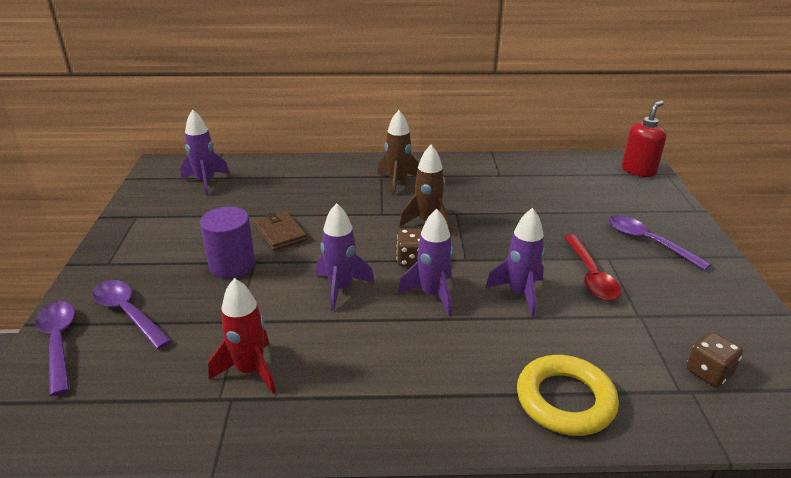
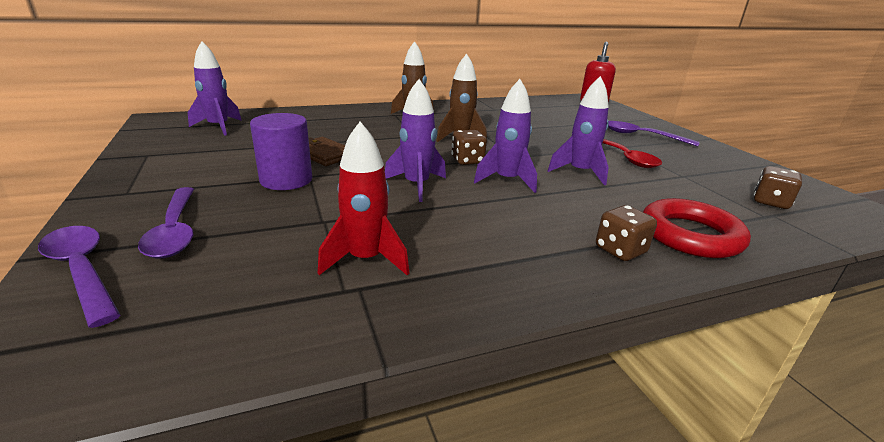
camera: 20 degrees left, 5 degrees down
(128, 313) = (175, 231): purple spoon -> purple spoon turned 135 degrees counterclockwise
(475, 405) = (620, 250): none -> brown dice
(565, 400) = (690, 235): yellow ring -> red ring

